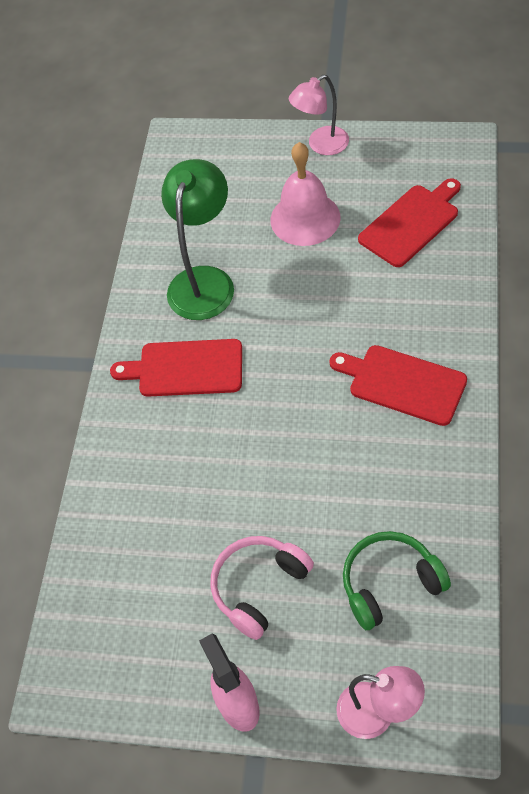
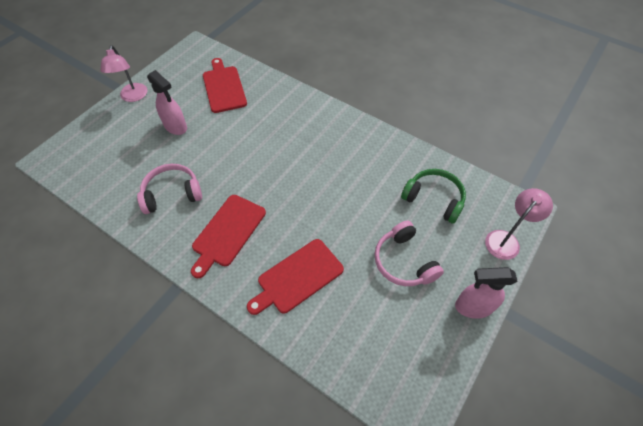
camera: 70 degrees left, 0 degrees up
(204, 281) = (172, 194): green lamp -> pink headphones
(305, 218) = (176, 127): pink bell -> pink spray bottle
(390, 583) = (434, 199): green headphones -> green headphones turned 120 degrees clockwise
(402, 384) = (319, 137): red cutting board -> red cutting board (297, 277)

